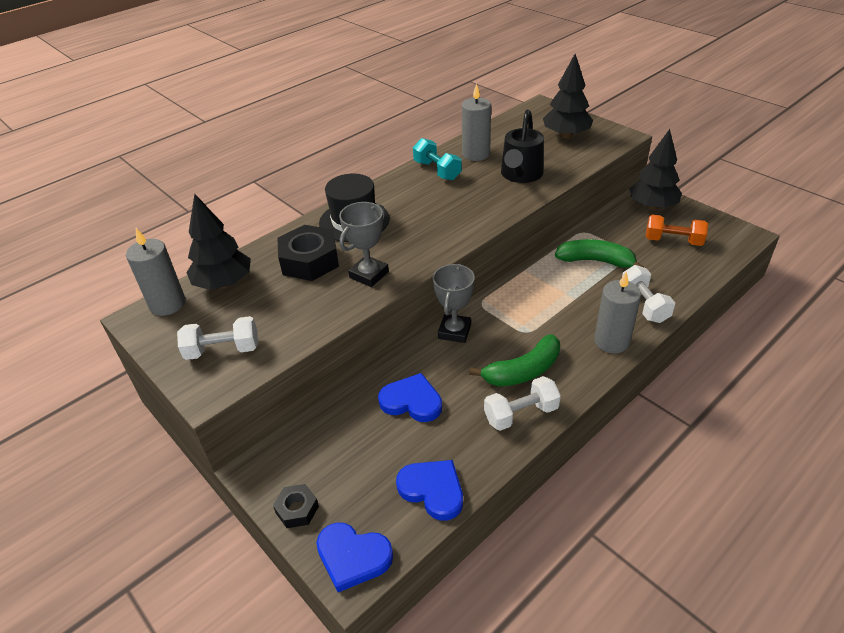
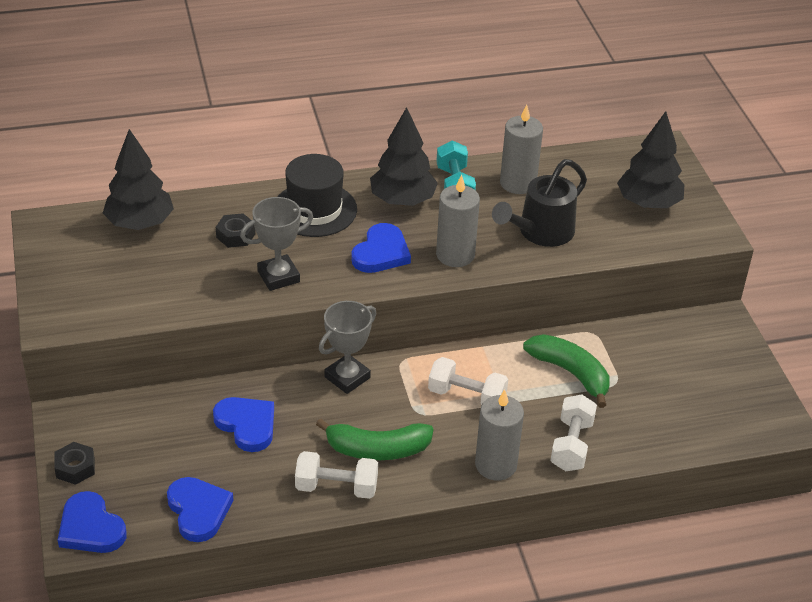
camera: 25 degrees right, 0 degrees up
(167, 304) = (77, 222): grey candle -> grey candle (455, 255)
(223, 350) = (92, 291): white dumbbell -> white dumbbell (467, 396)
(310, 261) = (236, 235): black nut -> black nut, size x0.54
(429, 229) = (381, 253): none -> blue heart
(652, 206) = (709, 339): black tree -> black tree (402, 200)
(673, 241) = (686, 391): orange dumbbell -> none

